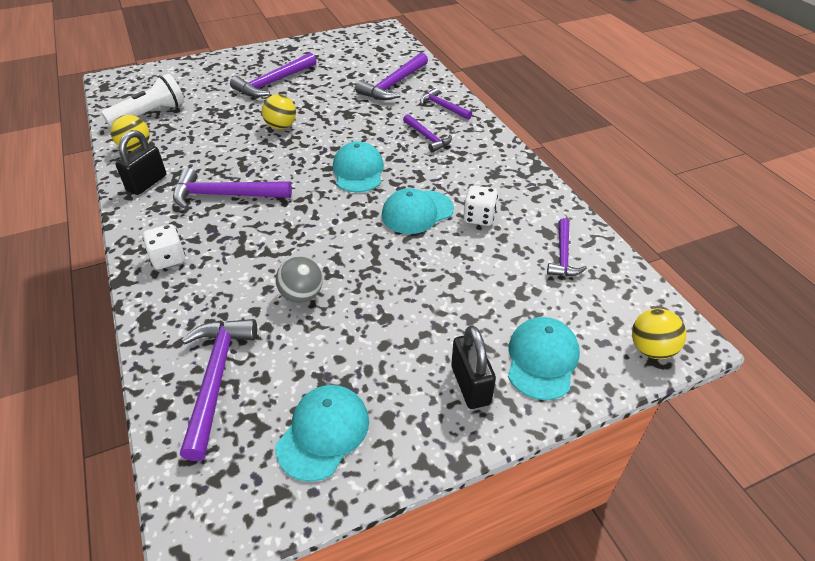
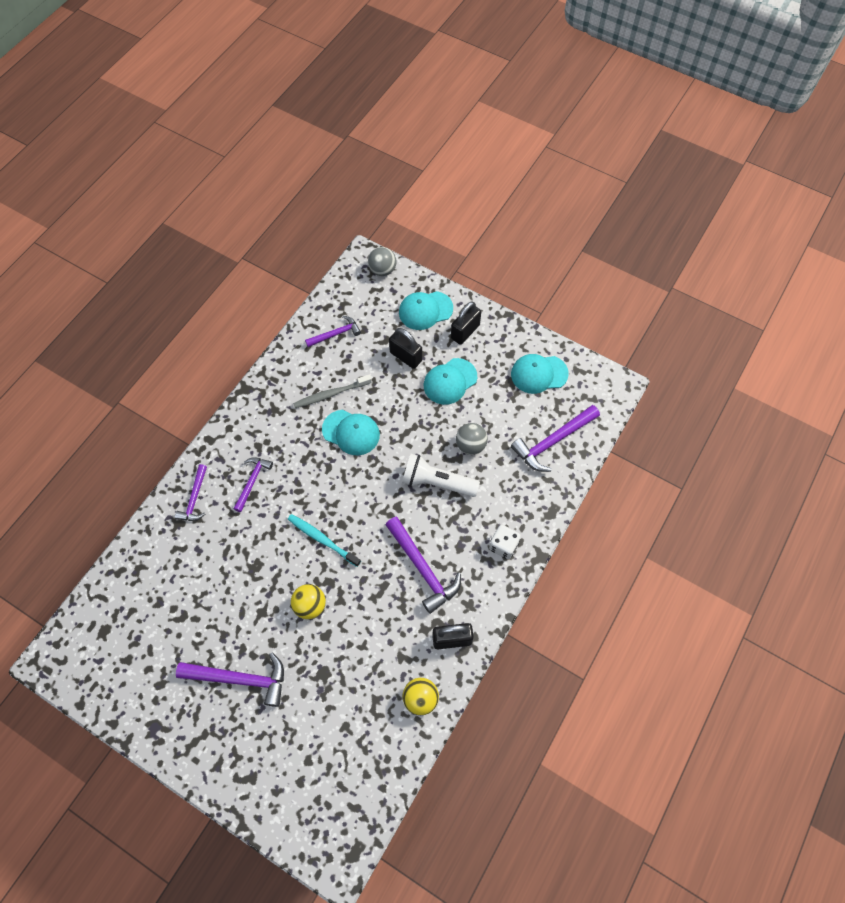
camera: 125 degrees left, 20 degrees up
(150, 114) = (367, 743): white flashlight -> white flashlight (437, 482)
(327, 152) = (322, 539): none -> turquoise toothbrush
(358, 171) = (331, 500): turquoise cap -> turquoise cap (450, 381)
(393, 85) = (178, 564): purple hammer -> none
(479, 217) = (330, 394): white dice -> grey toothbrush
(479, 300) = (405, 357): none -> black padlock
(651, 349) = (382, 270): yellow ball -> grey ball

